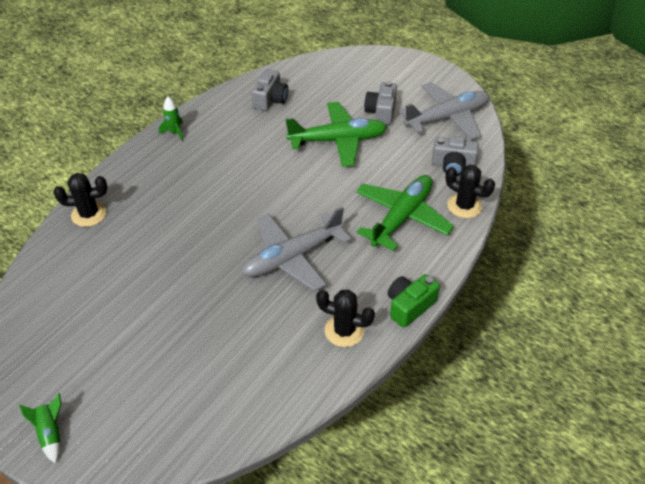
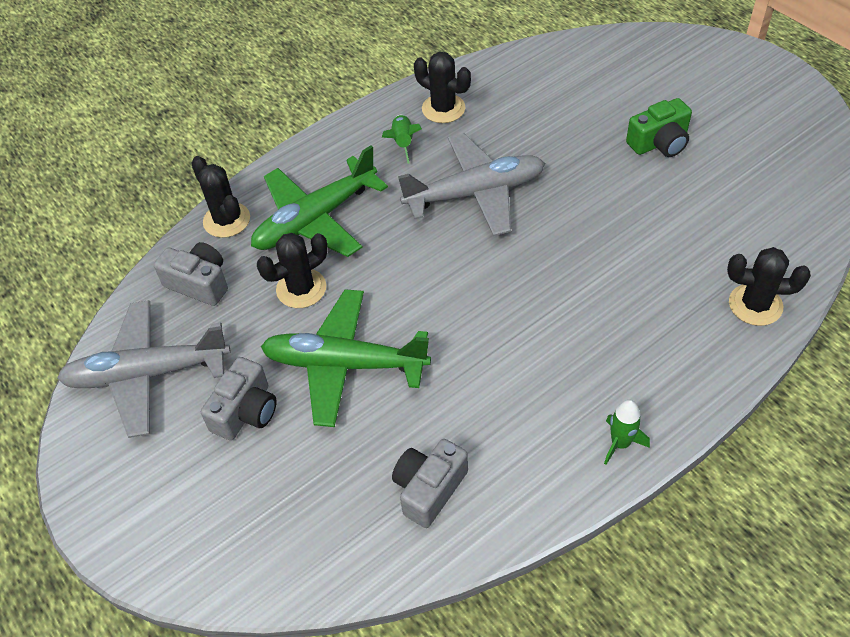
camera: 160 degrees left, 5 degrees up
(51, 433) = (755, 71): green rocket -> green rocket (403, 143)
(386, 173) = (301, 288): none -> black cactus
(409, 306) = (363, 120): green camera -> green camera (659, 143)

